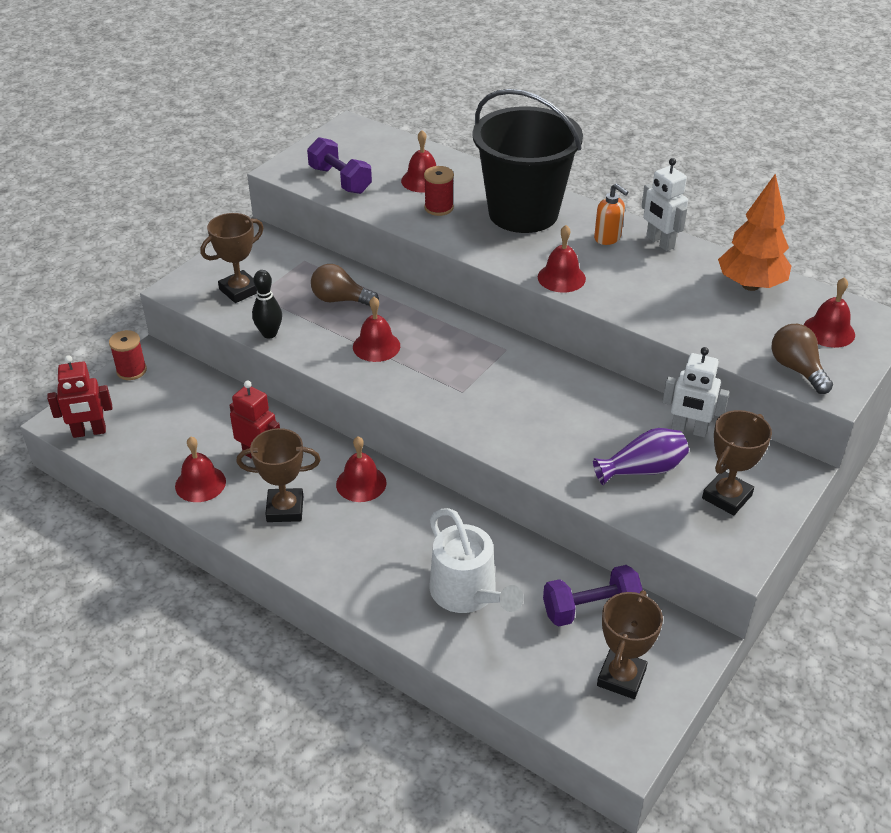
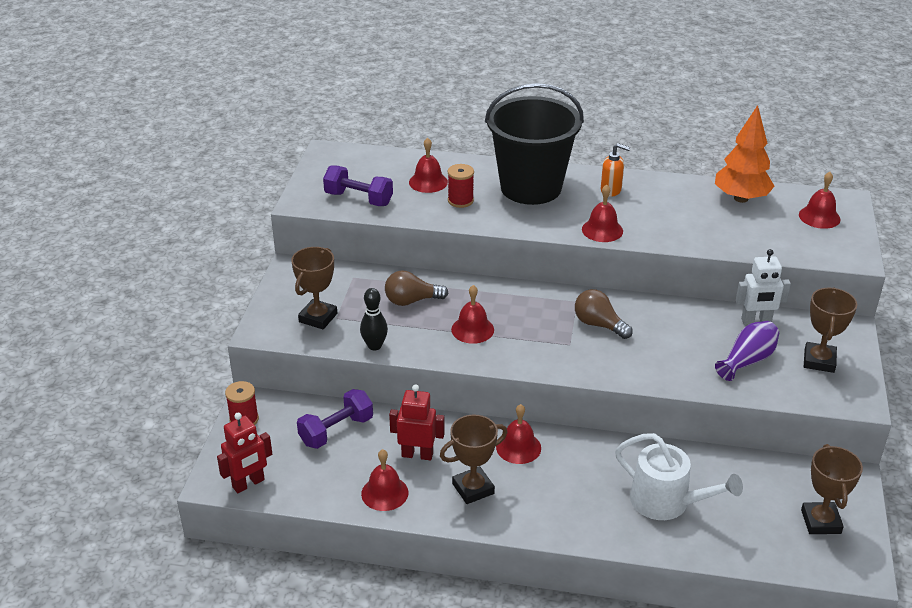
camera: 25 degrees left, 5 degrees down
(590, 609) = (762, 481): purple dumbbell -> purple dumbbell (336, 431)
(659, 242) = (651, 184): white robot -> none
(797, 369) = (820, 250): brown light bulb -> brown light bulb (599, 325)

